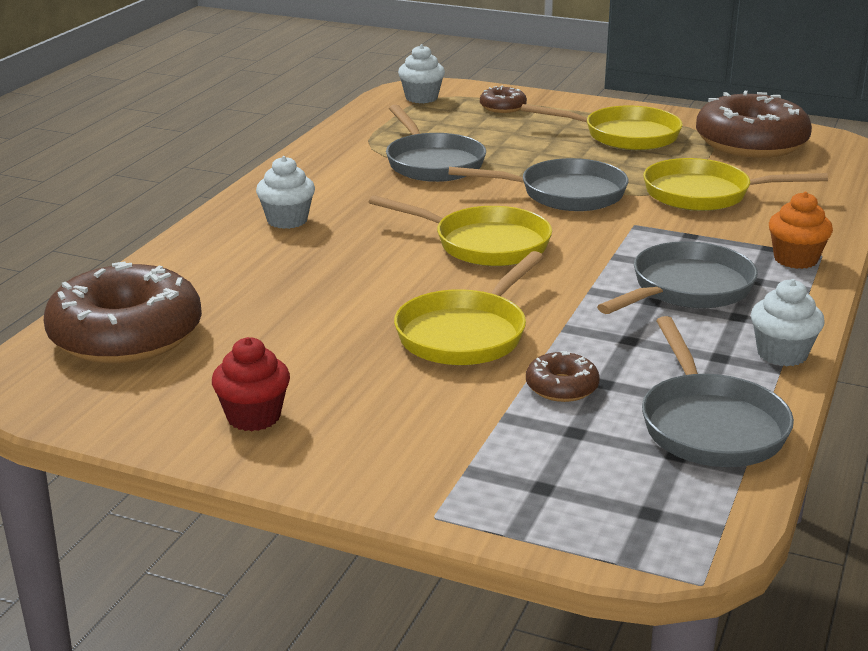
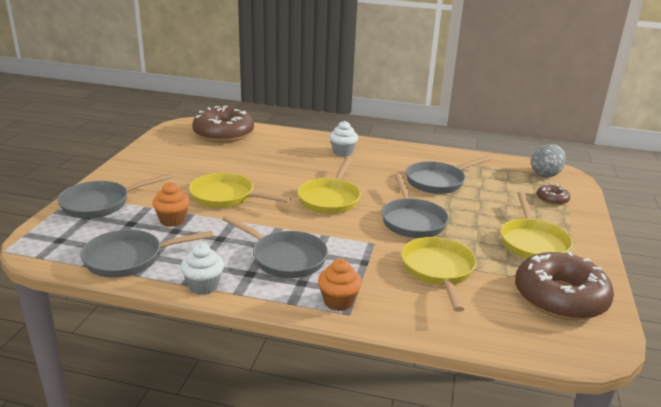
camera: 80 degrees right, 0 degrees up
(253, 417) = (157, 160): red cupcake -> none
(421, 98) = (545, 174): white cupcake -> grey egg
(482, 477) = (100, 204): none -> grey pan
(561, 387) = (172, 220): brown donut -> orange cupcake

